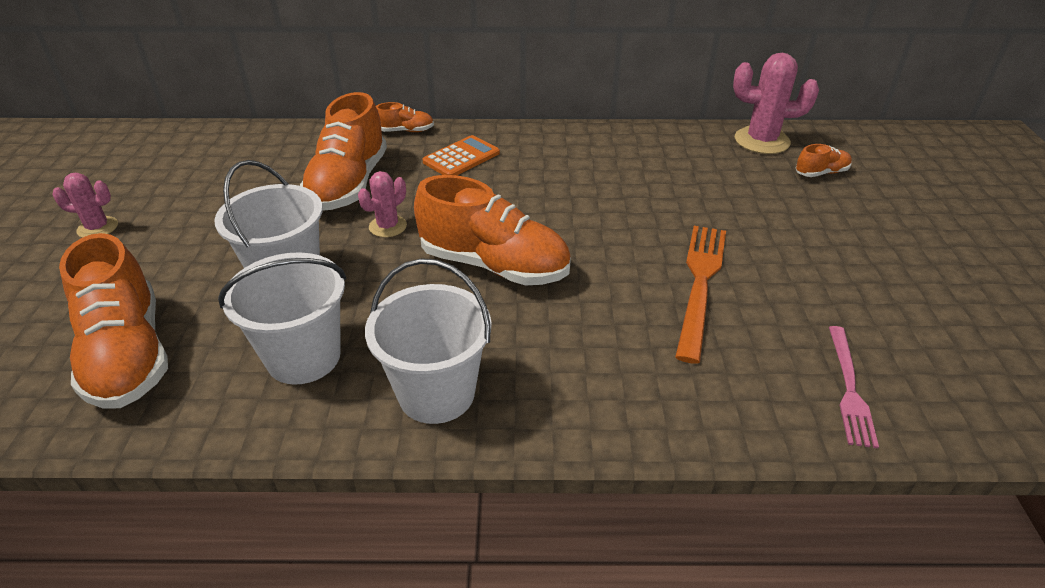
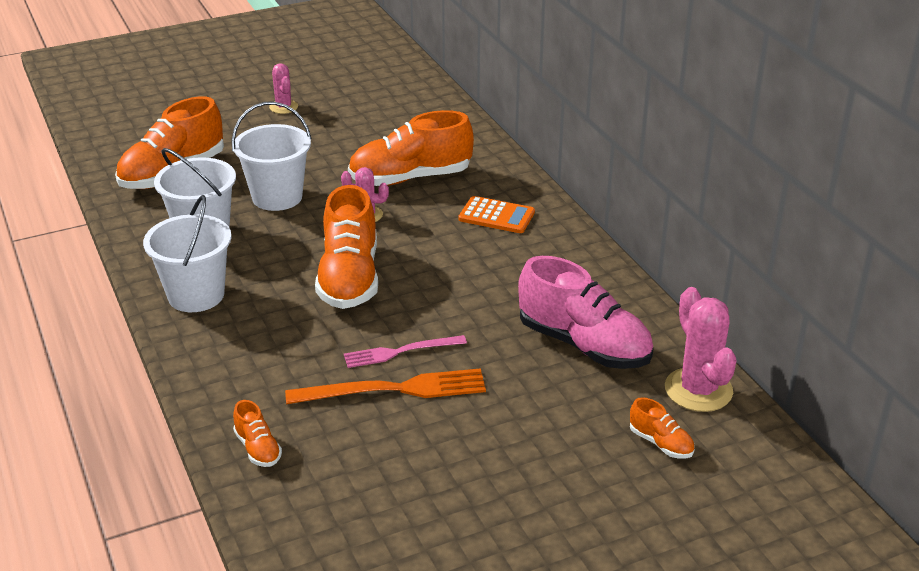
camera: 65 degrees right, 5 degrees down
(406, 131) = (517, 175): orange shoe -> orange shoe (258, 448)
(682, 169) = (584, 345): none -> pink shoe
(849, 388) = (301, 492): pink fork -> pink fork (400, 352)

